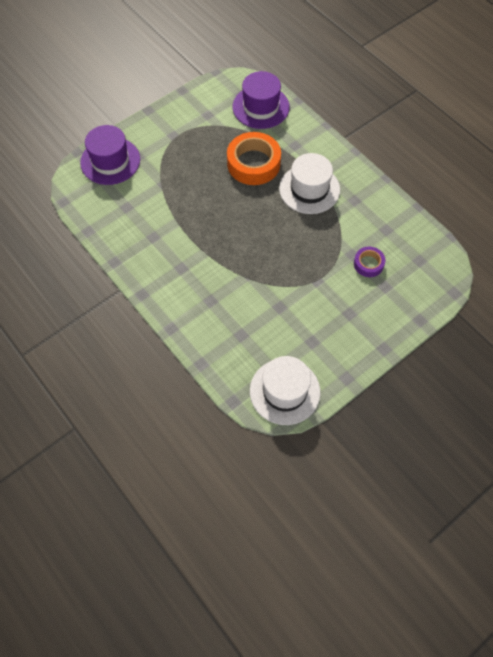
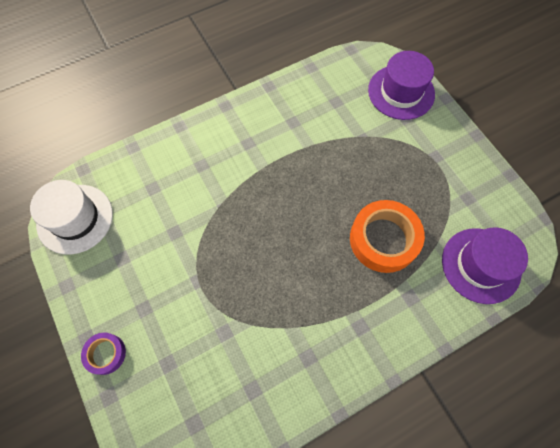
camera: 100 degrees right, 5 degrees up
(309, 189) = (334, 301): white hat -> none
(368, 264) = (205, 350): purple tape -> purple tape (105, 354)

